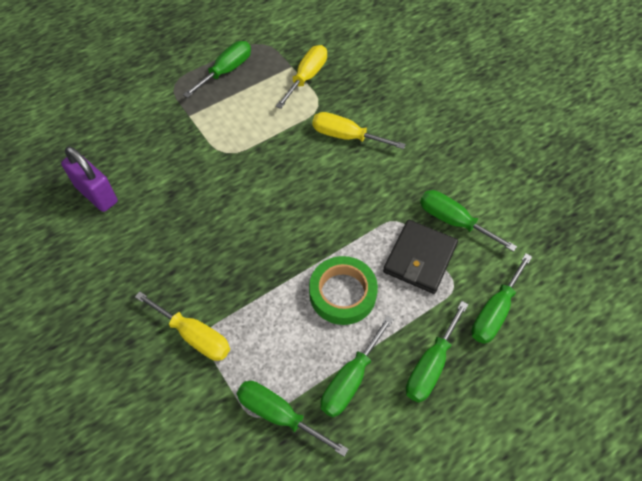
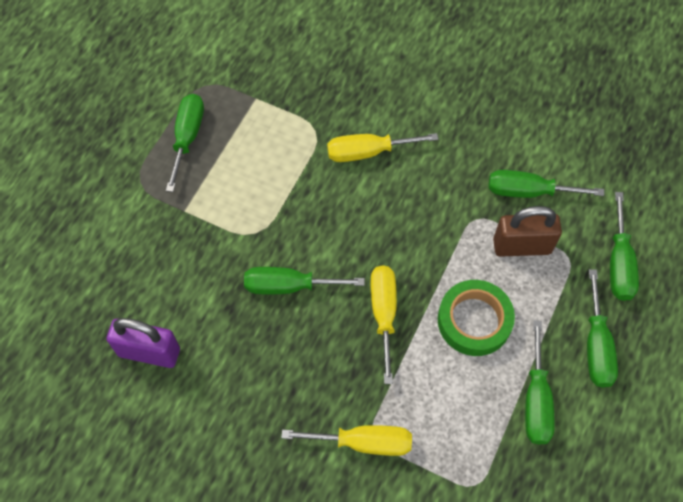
camera: 30 degrees left, 5 degrees up
(279, 414) = (494, 470): green screwdriver -> green screwdriver (289, 286)
(307, 77) = (281, 103): yellow screwdriver -> yellow screwdriver (383, 314)
(420, 258) = (522, 246): black wallet -> brown padlock

